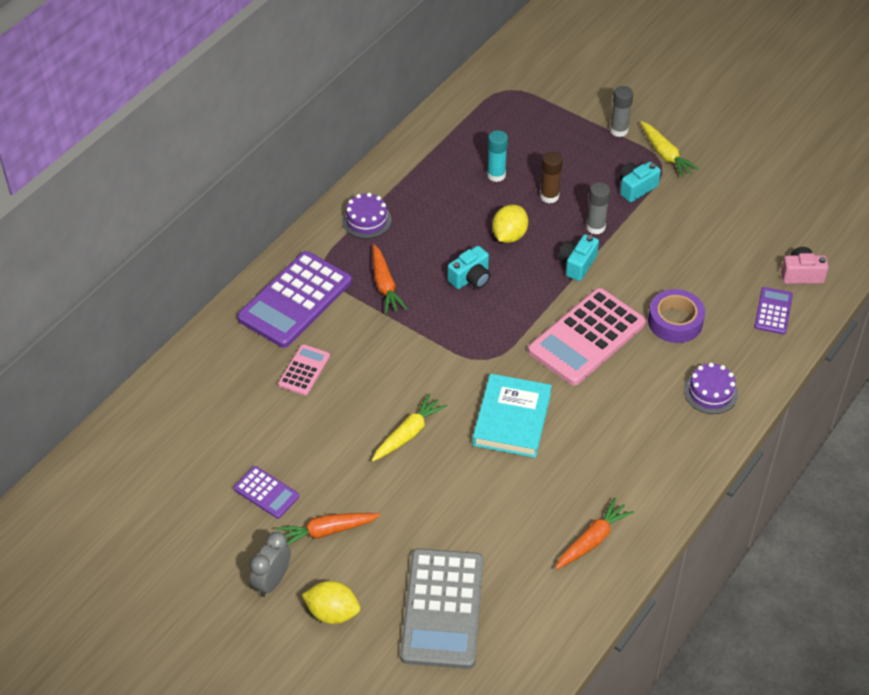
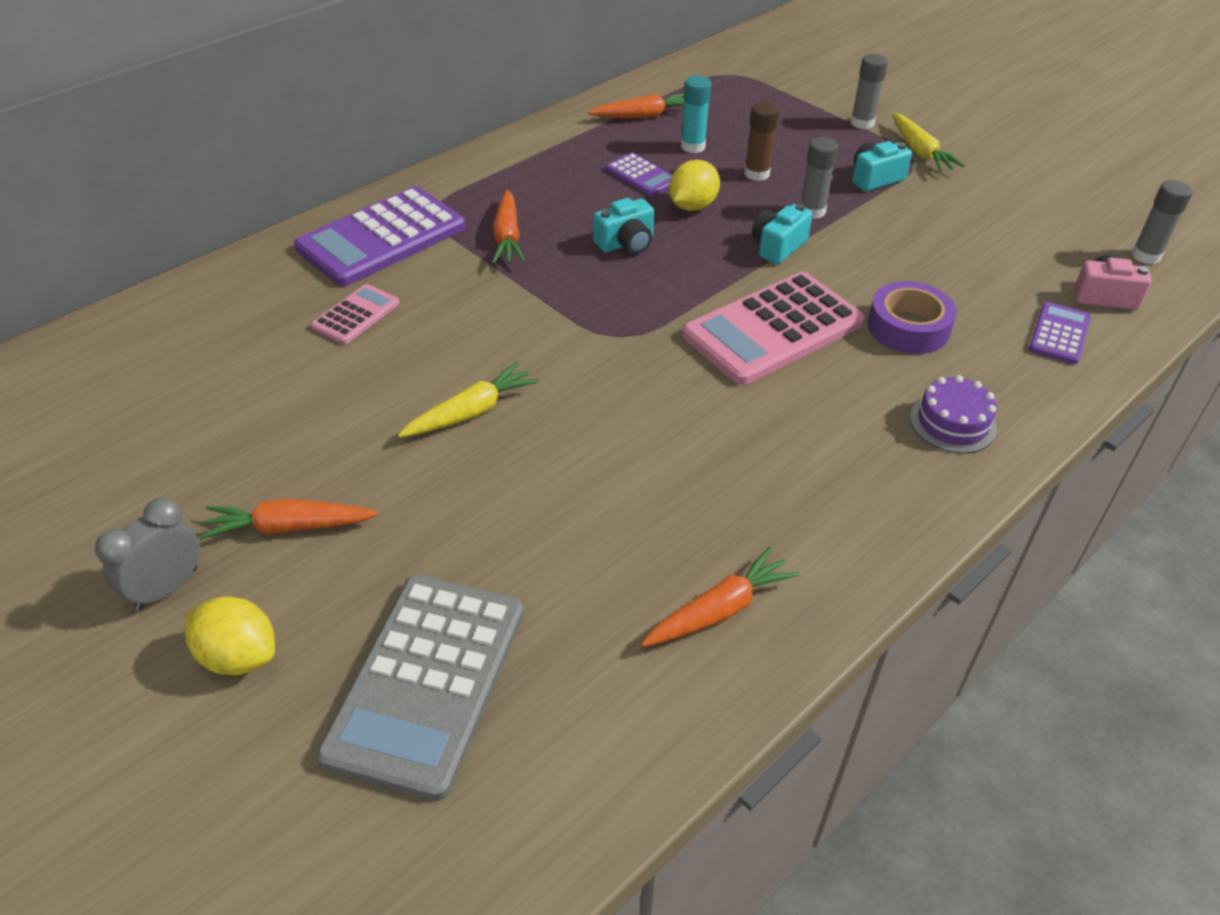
camera: 10 degrees right, 5 degrees down
(266, 493) = (225, 459): purple calculator -> purple calculator (641, 176)
(366, 220) = (511, 170): purple cake -> none
(451, 147) = (643, 116): none -> orange carrot
(511, 419) = (633, 415): turquoise book -> none
(829, 233) = (1146, 256): none -> grey glue stick

